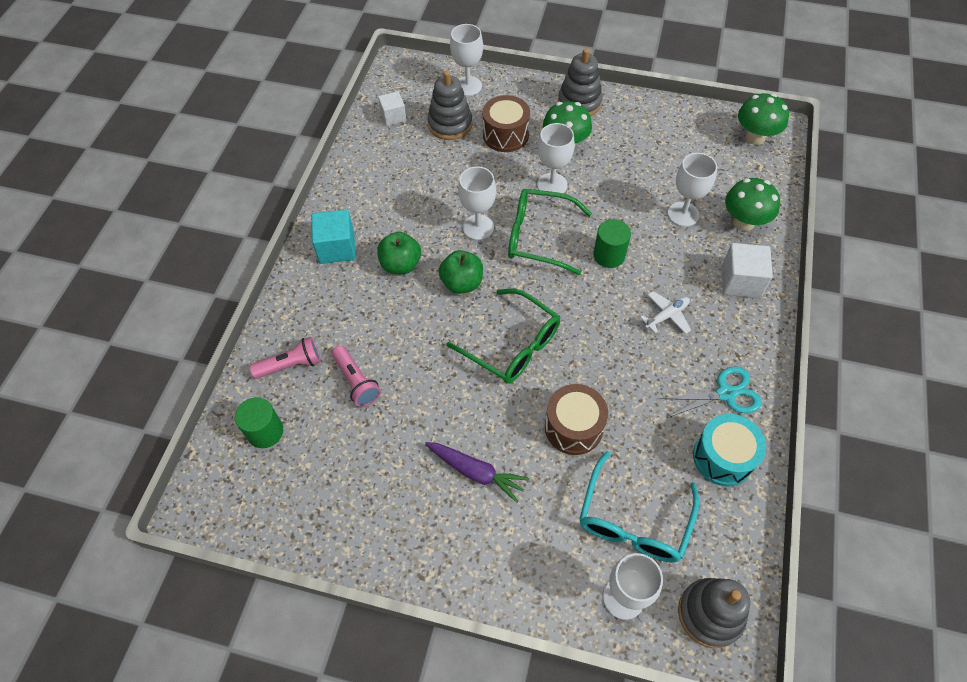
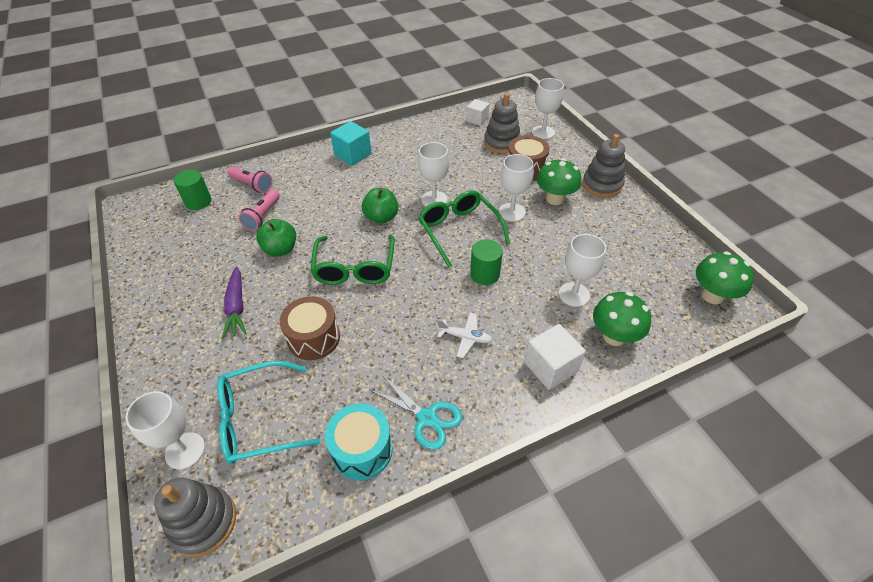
camera: 50 degrees right, 10 degrees down
(401, 264) = (368, 185): green apple -> green apple (280, 249)

